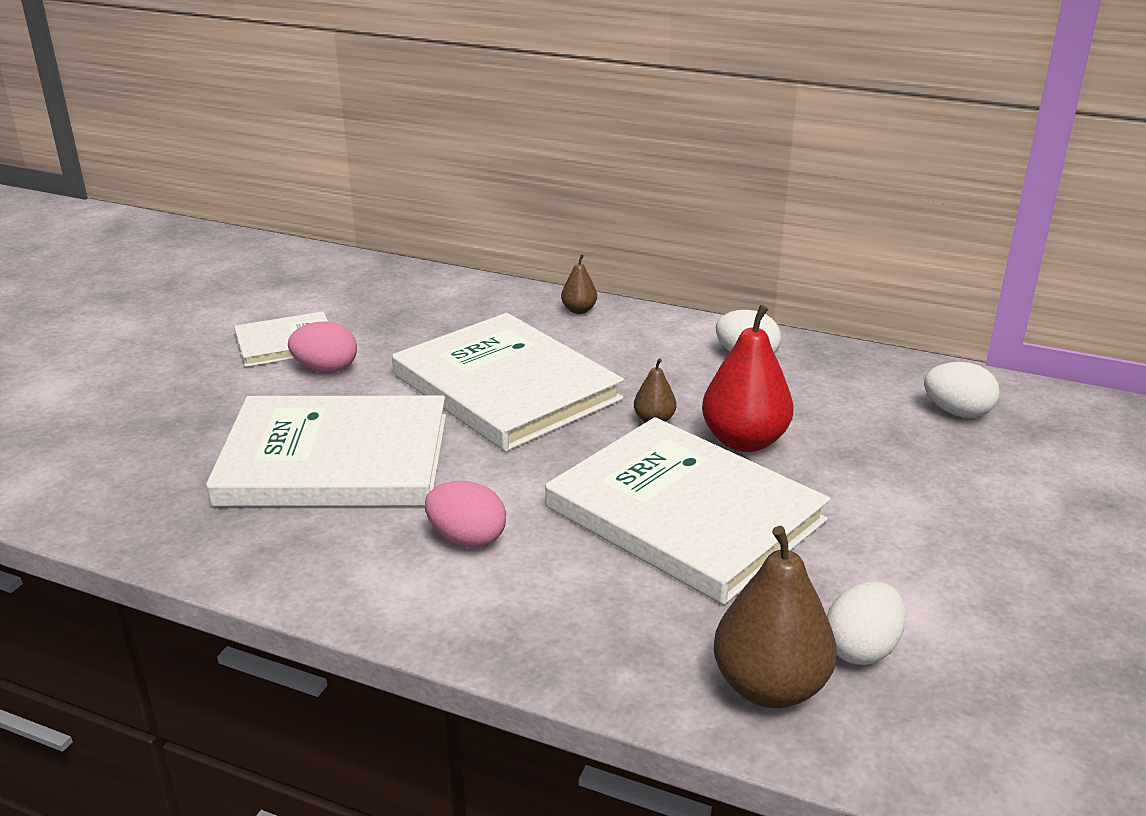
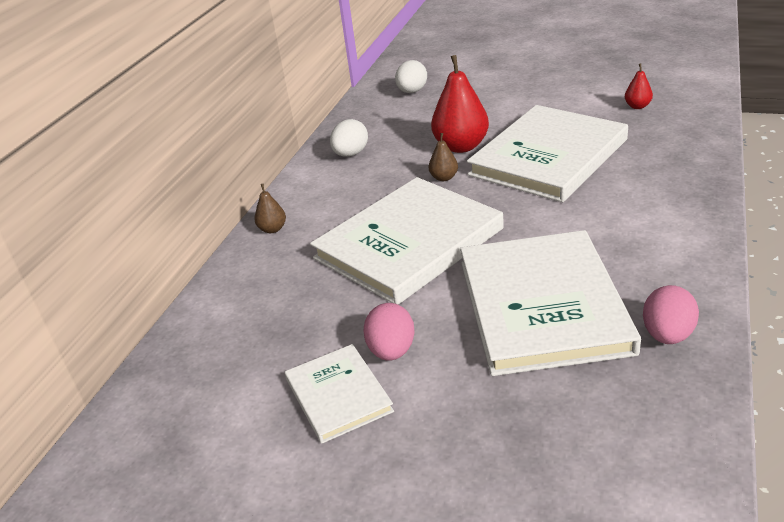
camera: 90 degrees left, 5 degrees up
(467, 539) = (613, 225): pink egg -> pink egg (667, 335)
(769, 687) = (680, 124): brown pear -> none
(861, 649) = (637, 106): white egg -> red pear

